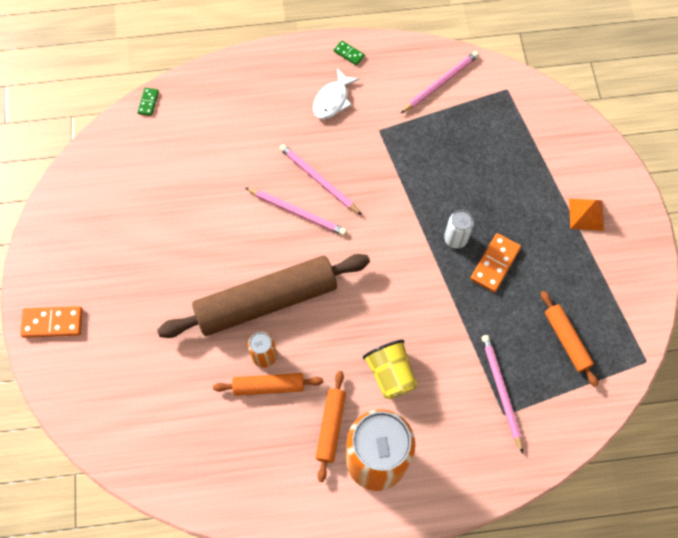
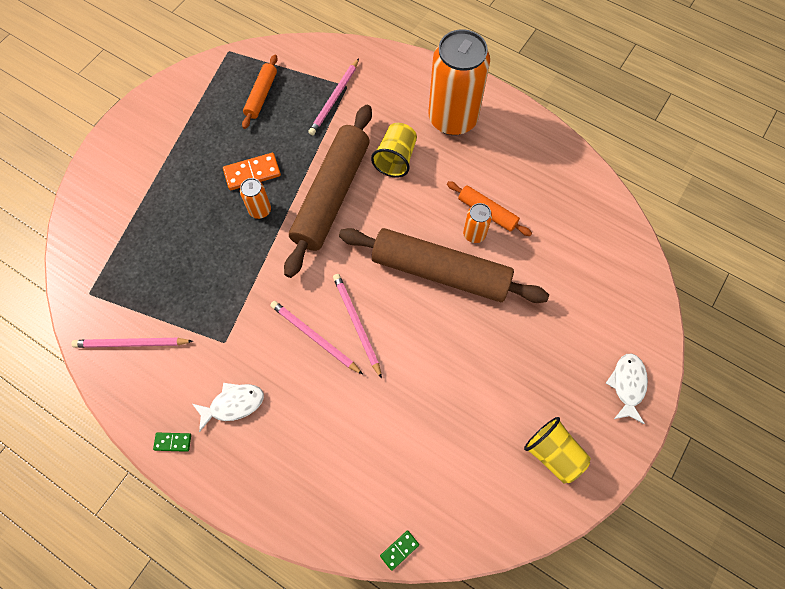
camera: 140 degrees left, 0 degrees up
(53, 323) = (627, 385): orange domino -> white fish
(82, 231) = (553, 453): none -> yellow cup
(319, 180) = (315, 337): pink pencil -> pink pencil turned 135 degrees clockwise
(330, 427) = (465, 157): orange rolling pin -> none
(349, 54) = (173, 442): green domino -> green domino turned 75 degrees counterclockwise
(412, 296) = (331, 195): none -> brown rolling pin
(455, 239) = (260, 210): white can -> orange can
(586, 214) = (153, 156): orange pyramid -> none

